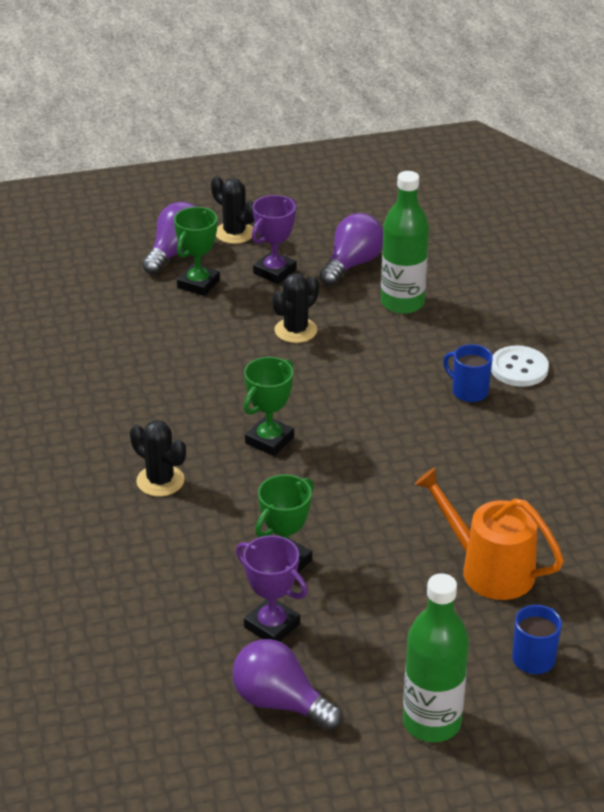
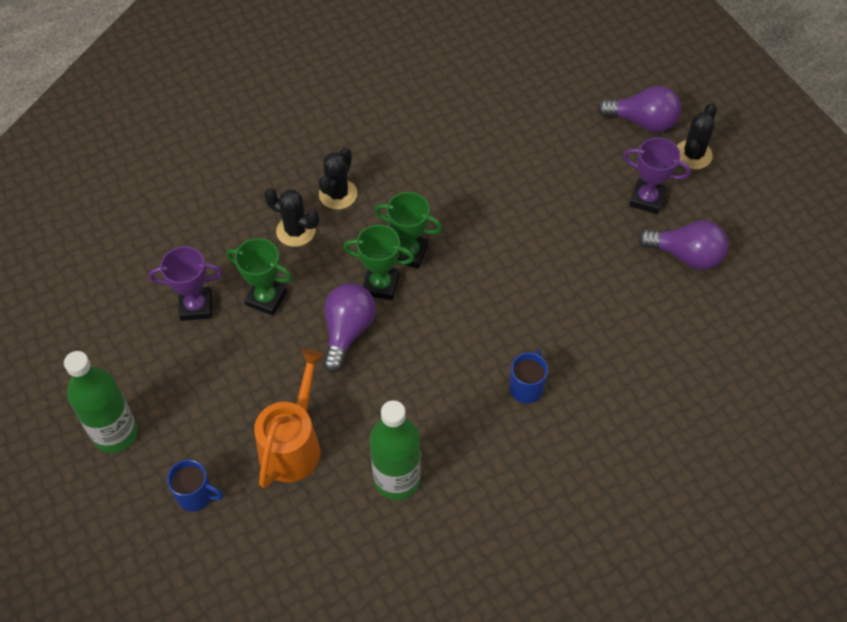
camera: 75 degrees right, 20 degrees up
(198, 284) = (603, 149): green trophy -> green trophy (381, 285)
(272, 626) = (196, 306): purple trophy -> purple trophy turned 60 degrees clockwise
(280, 702) = (120, 330): purple light bulb -> purple light bulb (347, 331)
(295, 330) = (565, 235): black cactus -> black cactus (295, 231)
(402, 303) = (641, 308): green bottle -> green bottle (397, 479)
(519, 368) = (577, 423): white button -> none

